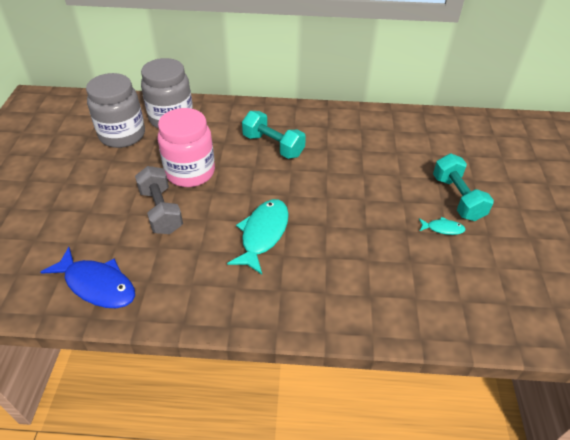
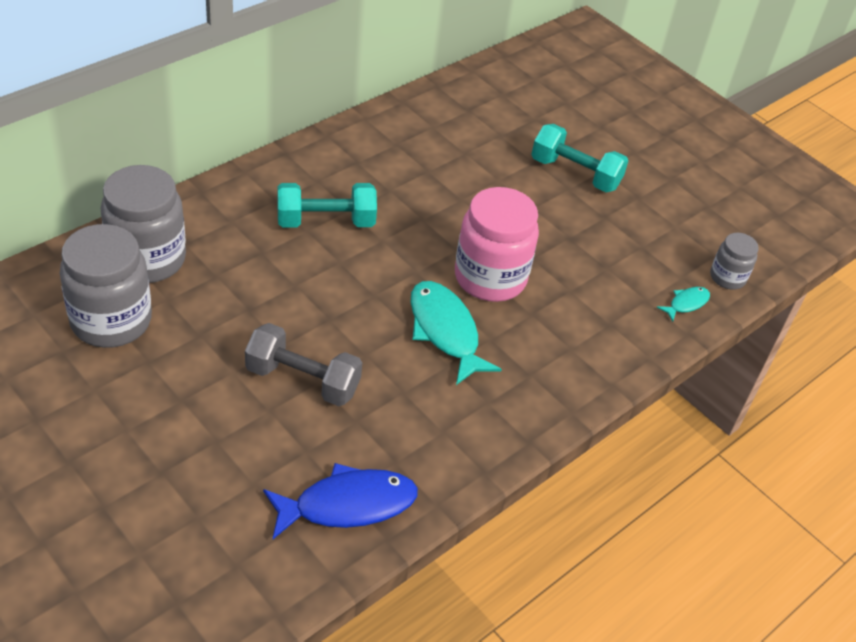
camera: 50 degrees left, 0 degrees up
(190, 172) = (272, 314): pink jar -> pink jar (490, 278)
(442, 228) = (596, 215): turquoise fish -> turquoise fish (686, 304)
(500, 324) = (727, 277): none -> grey jar

